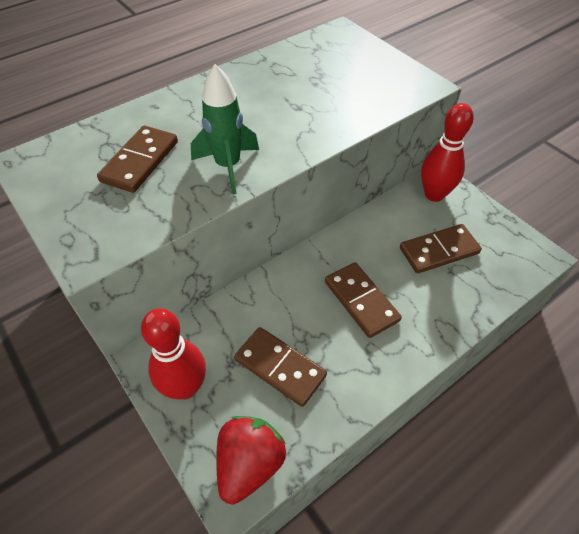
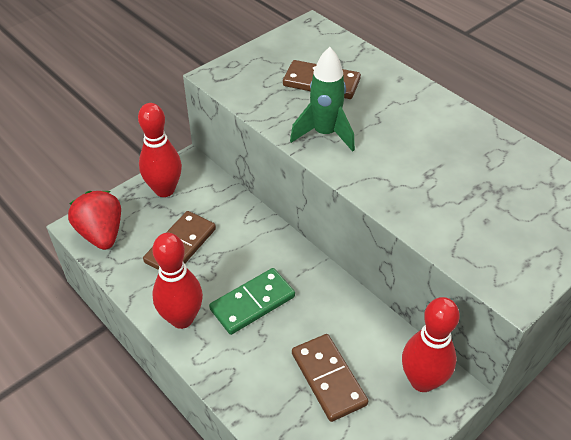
camera: 85 degrees right, 5 degrees down
(249, 464) = (101, 234): red strawberry -> red strawberry turned 135 degrees counterclockwise
(361, 301) = (252, 303): brown domino -> green domino
(381, 365) = (182, 318): none -> red bowling pin

